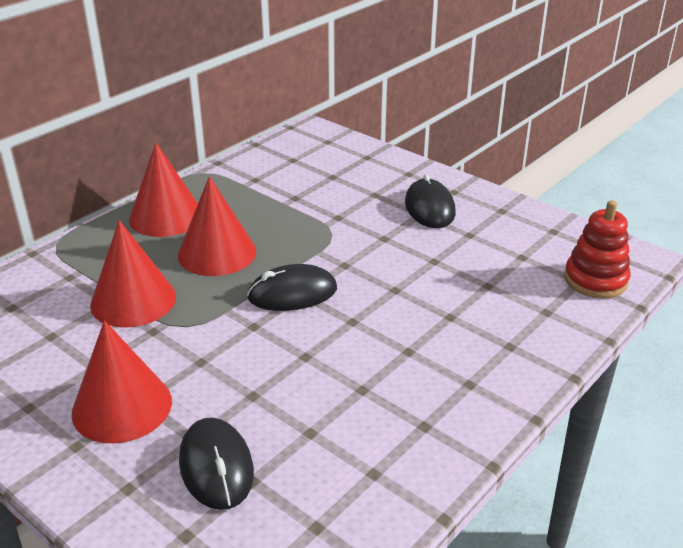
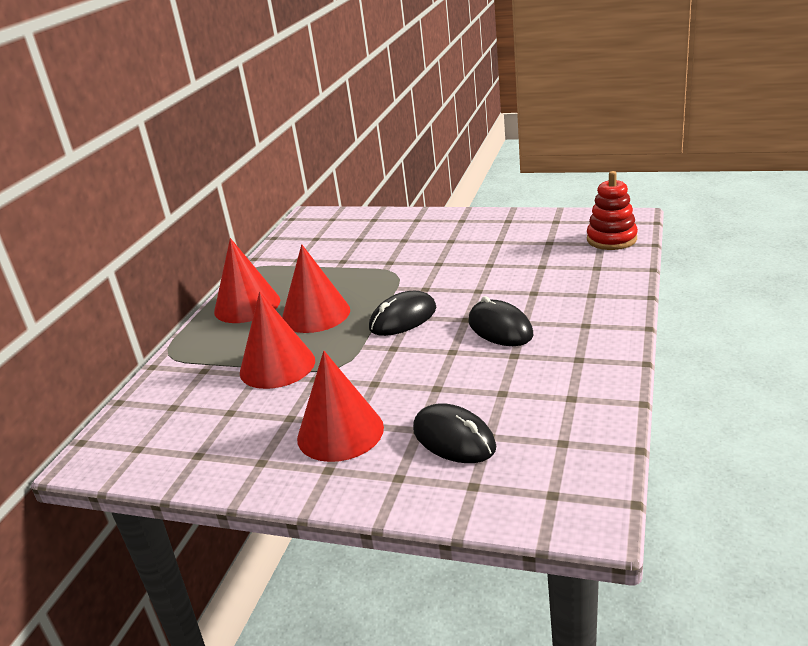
camera: 20 degrees left, 5 degrees down
(429, 208) = (454, 235): black mouse -> black mouse (500, 328)

